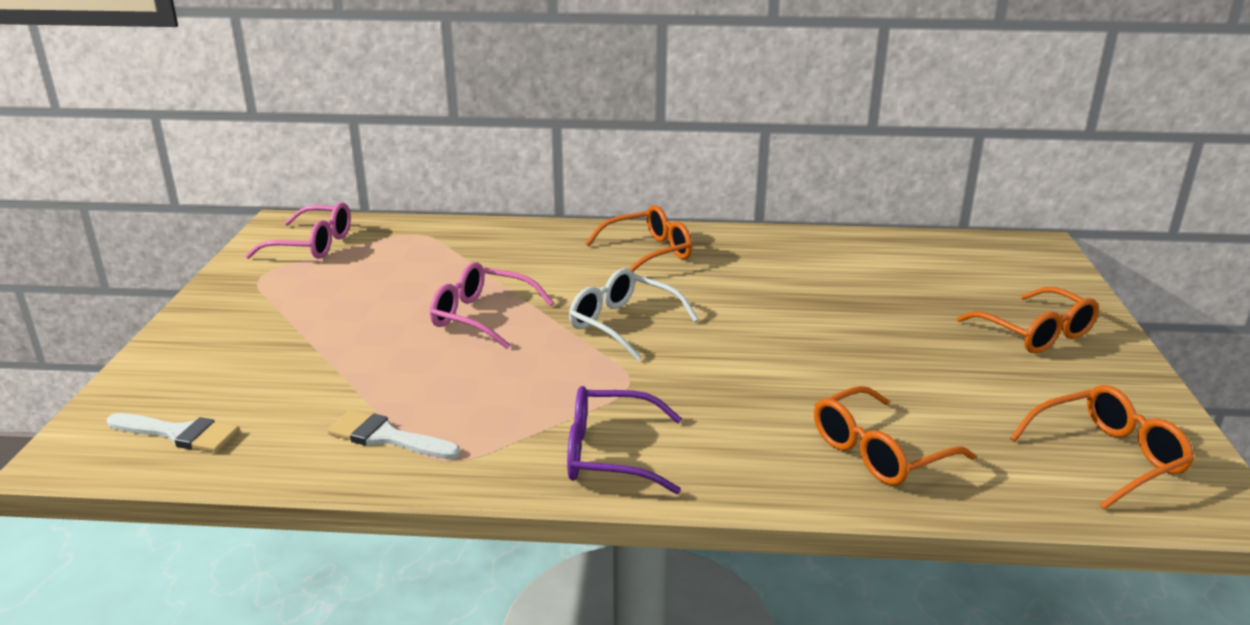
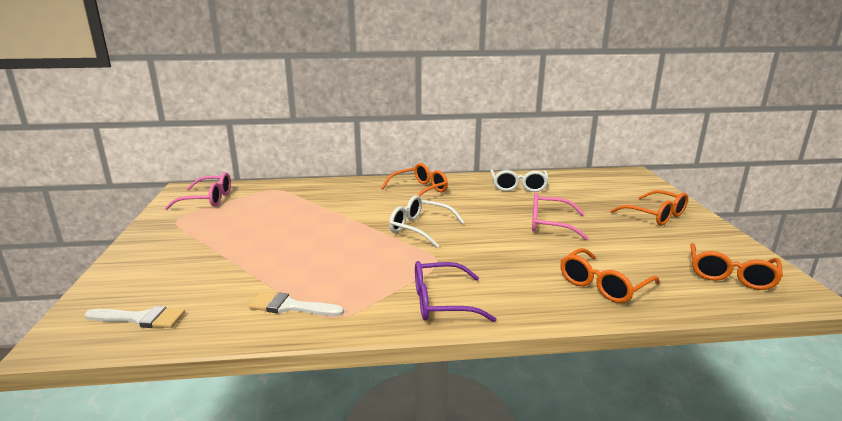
camera: 10 degrees left, 5 degrees down
(481, 316) = (330, 231): pink glasses -> pink glasses (549, 224)
(819, 258) = (518, 187): none -> white glasses
(1108, 457) = (730, 275): orange glasses -> orange glasses turned 150 degrees clockwise

